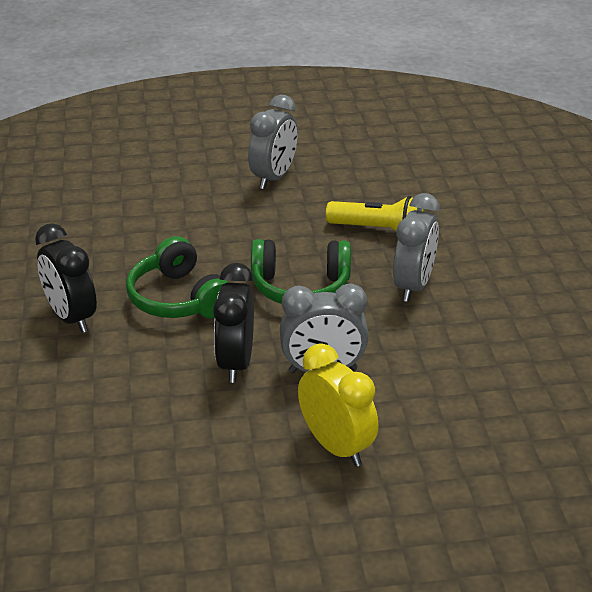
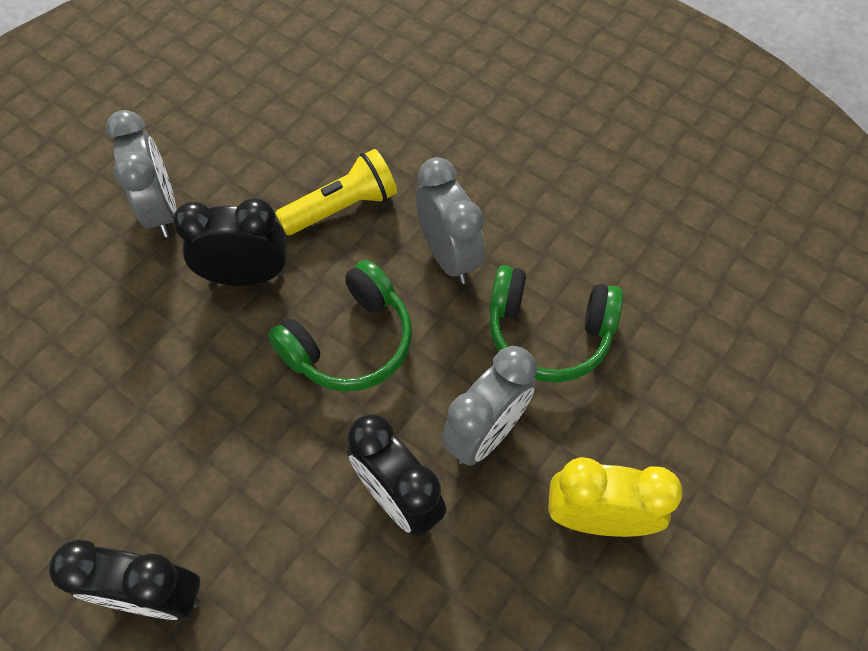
camera: 45 degrees left, 25 degrees up
(179, 299) = (246, 462): green headphones -> green headphones (548, 333)
(282, 228) = (247, 276): none -> black clock

